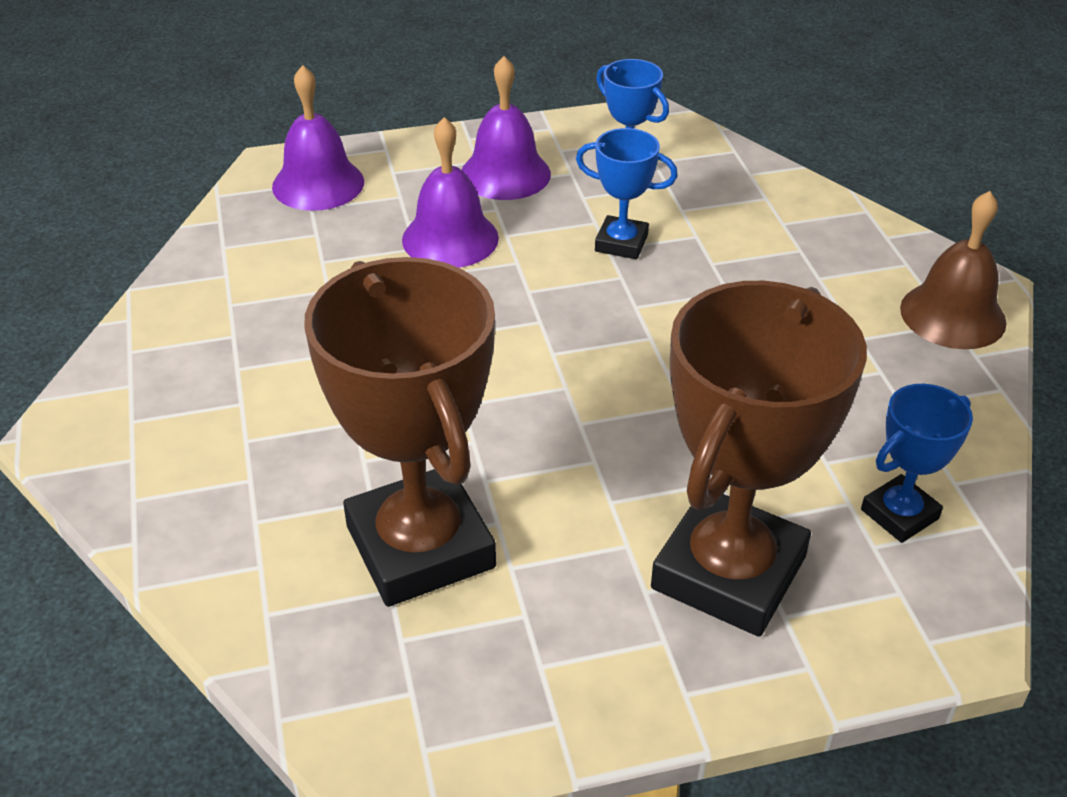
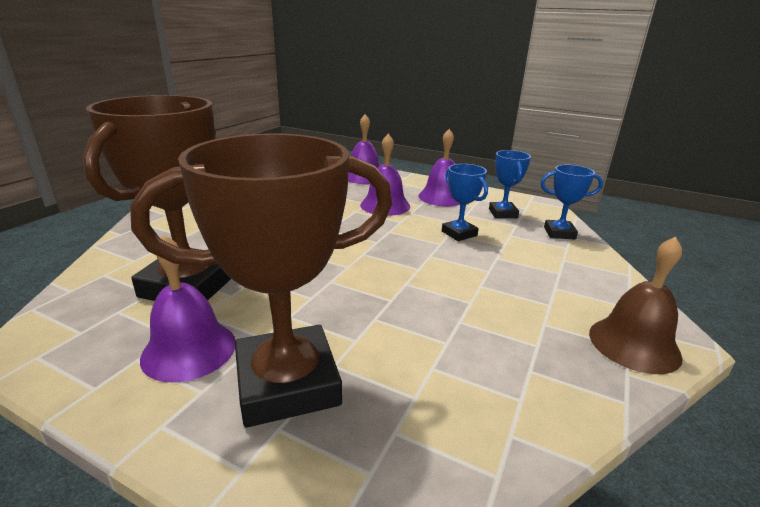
camera: 40 degrees right, 15 degrees down
(576, 615) = (189, 350): none -> purple bell
(899, 514) = (440, 425): blue trophy -> blue trophy (559, 233)

